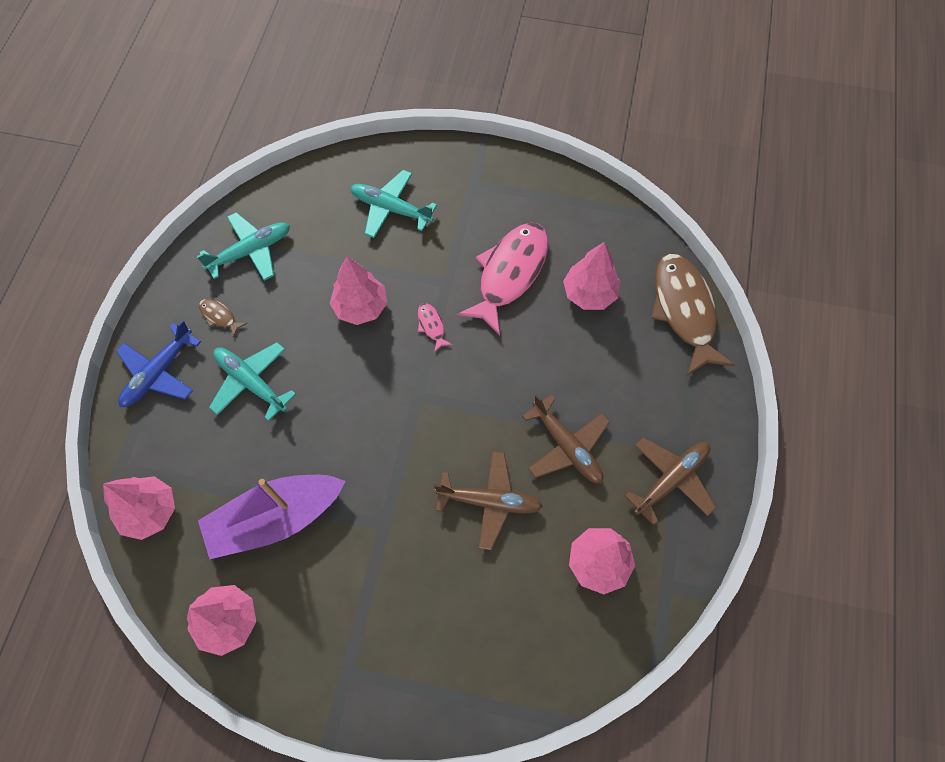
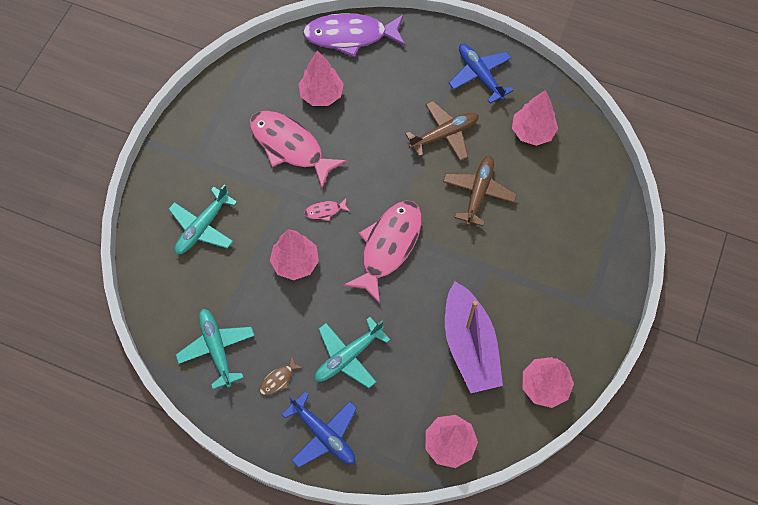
camera: 80 degrees left, 0 degrees up
(395, 403) = (388, 246): none -> pink fish
(671, 480) = (480, 75): brown plane -> blue plane
(684, 311) = (350, 36): brown fish -> purple fish

